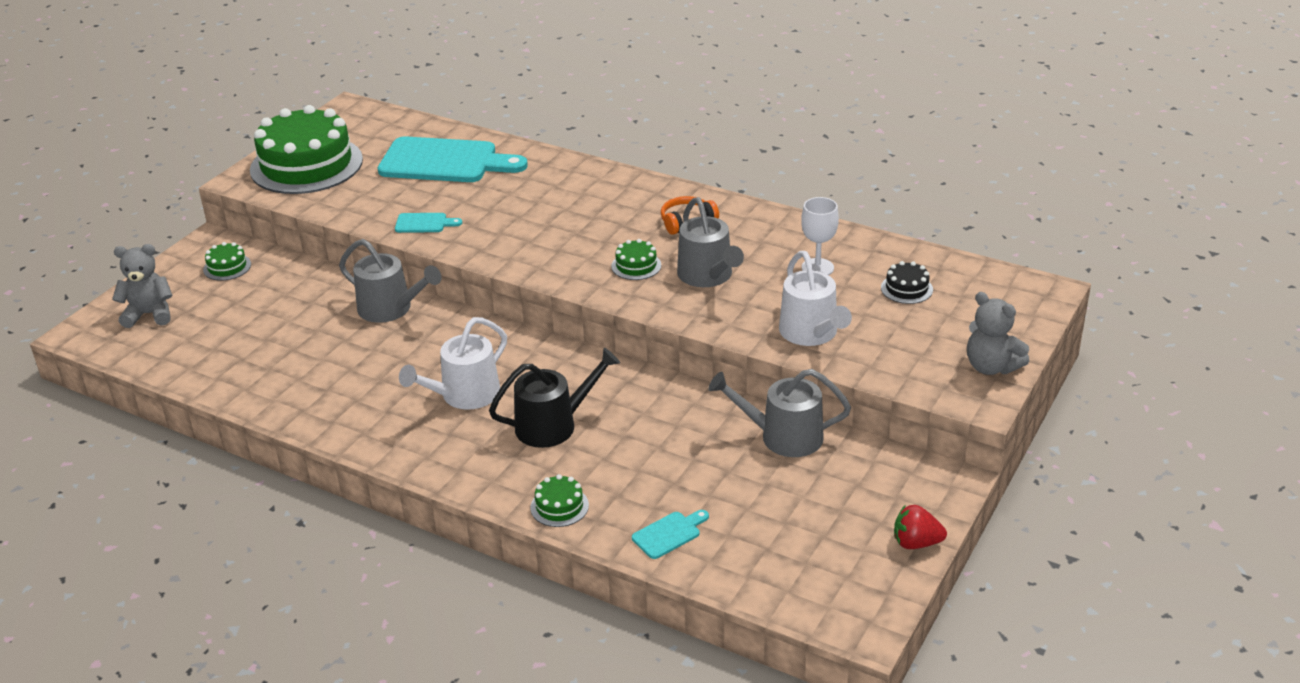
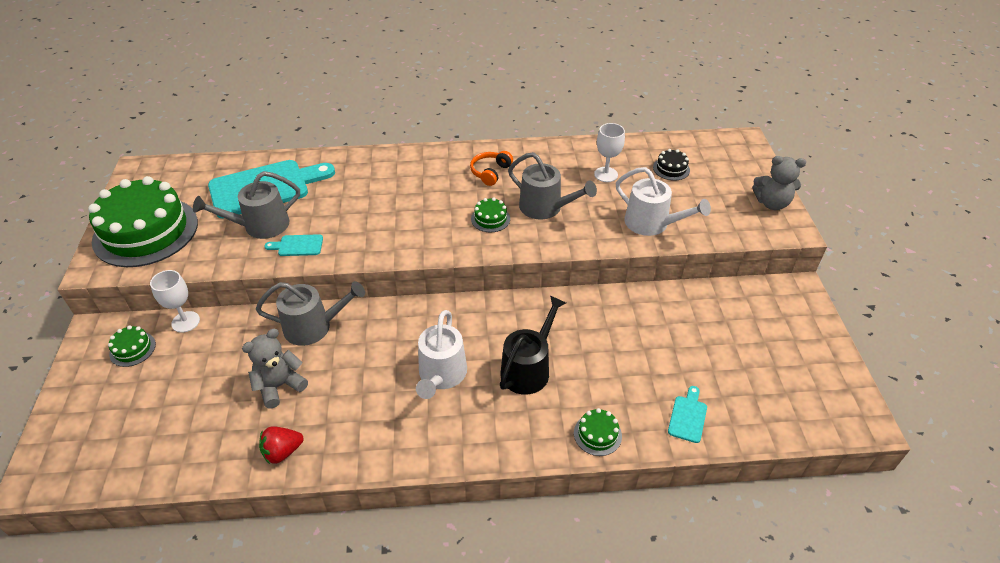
camera: 35 degrees left, 10 degrees up
(149, 314) = (94, 427): grey teddy bear -> grey teddy bear (279, 386)
(287, 262) = (185, 322): none -> white goblet
(424, 223) = (298, 246): turquoise cutting board -> turquoise cutting board turned 150 degrees counterclockwise
(783, 437) = (680, 304): grey watering can -> grey watering can (260, 226)
(916, 543) = (827, 343): red strawberry -> red strawberry (282, 452)

